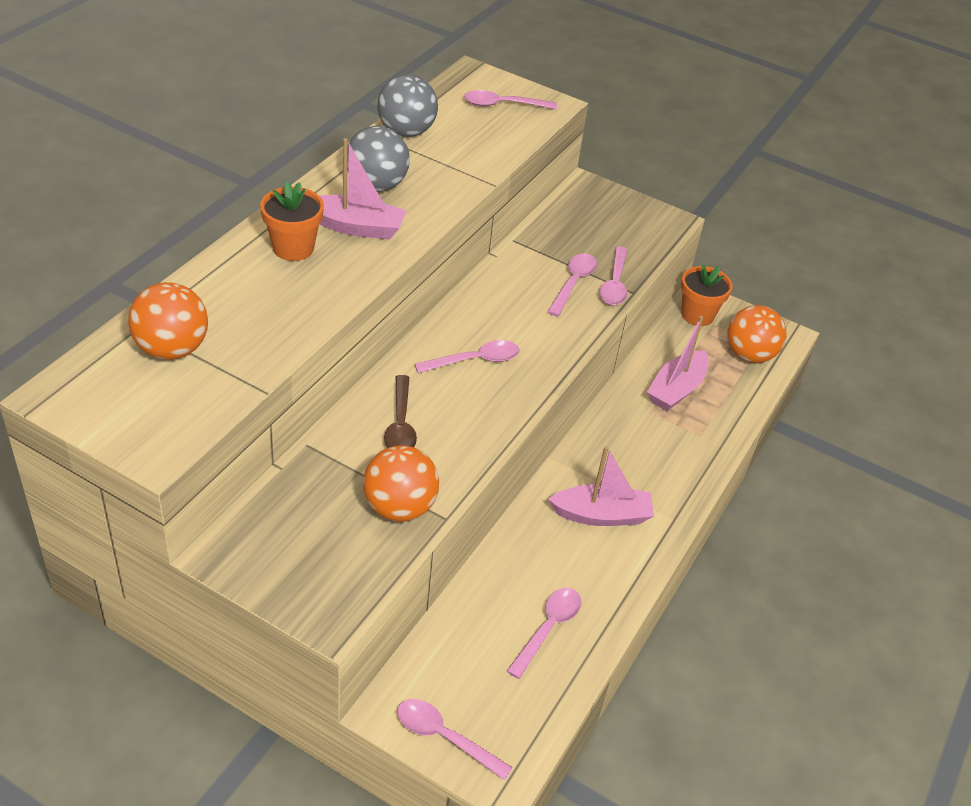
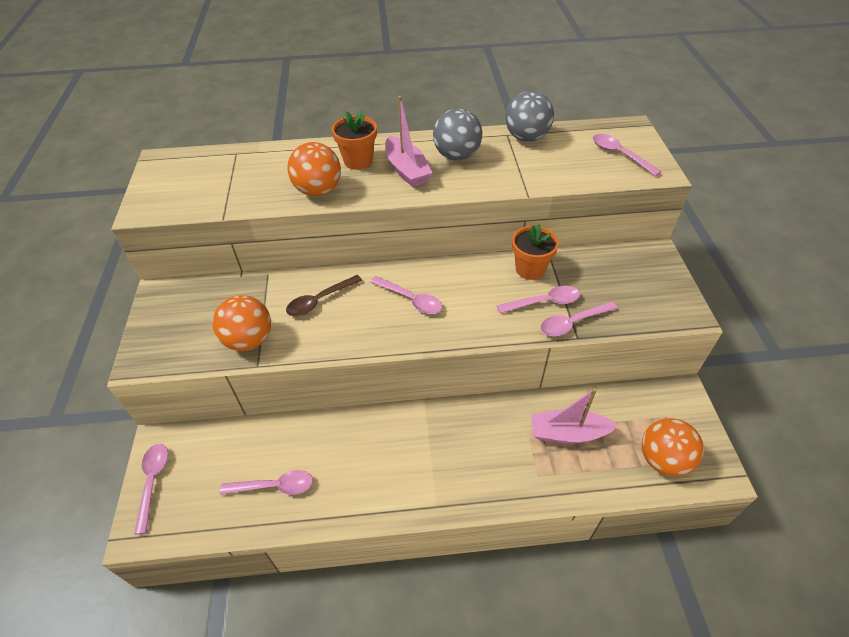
camera: 60 degrees right, 5 degrees up
(172, 349) = (227, 171): orange ball -> orange ball (318, 190)
(601, 515) = (399, 459): pink boat -> none
(697, 315) = (662, 401): orange flower pot -> orange flower pot (530, 269)

